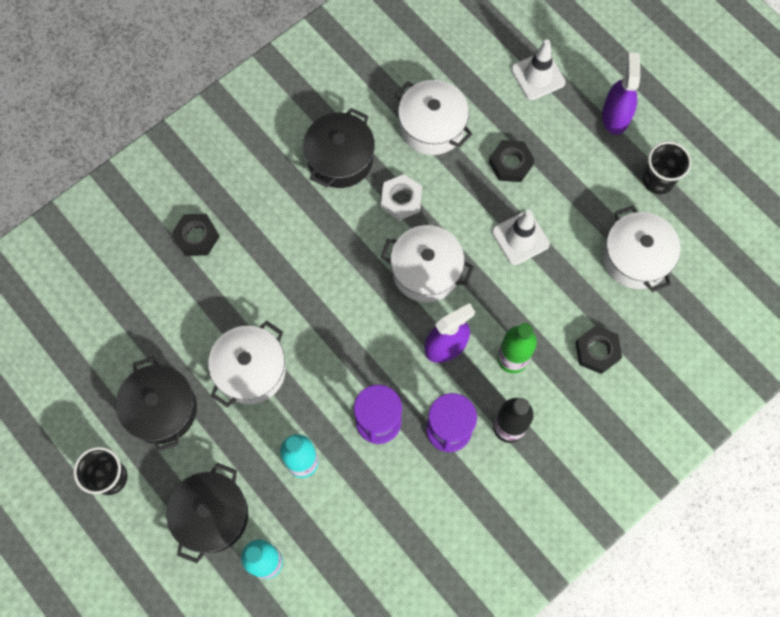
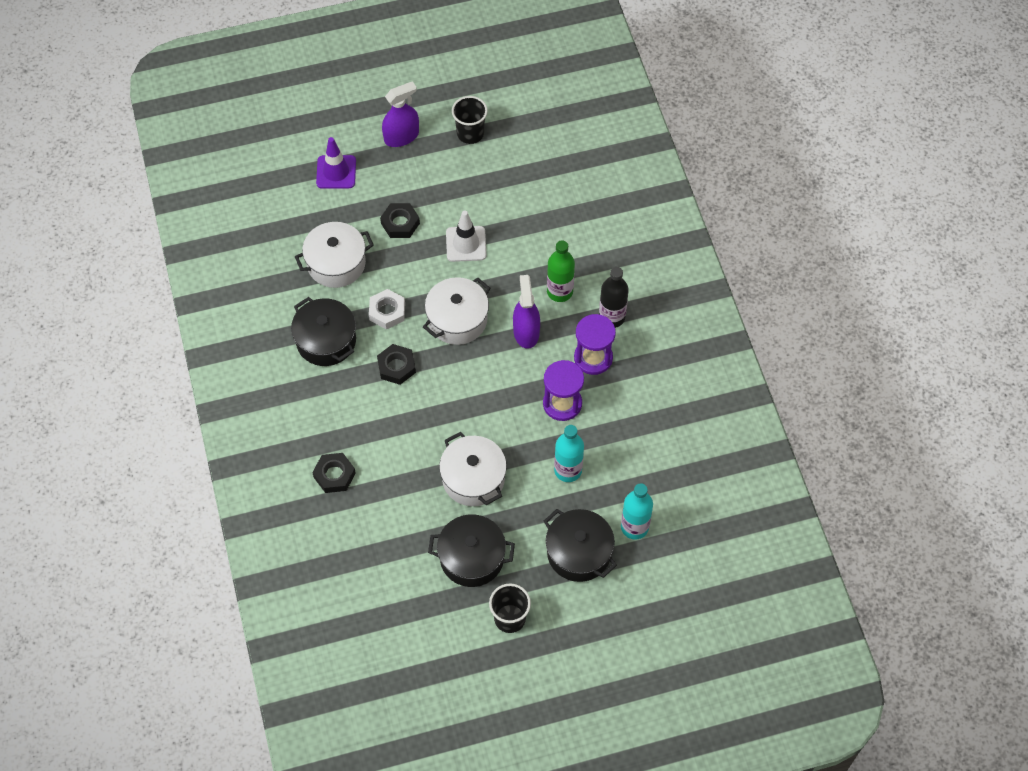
camera: 65 degrees left, 10 degrees down
(538, 76) = (336, 172): white traffic cone -> purple traffic cone
(597, 351) = (583, 234): black nut -> black nut (396, 367)
(615, 116) = (401, 136): purple spray bottle -> purple spray bottle turned 120 degrees clockwise
(635, 258) = (524, 176): white pot -> none

